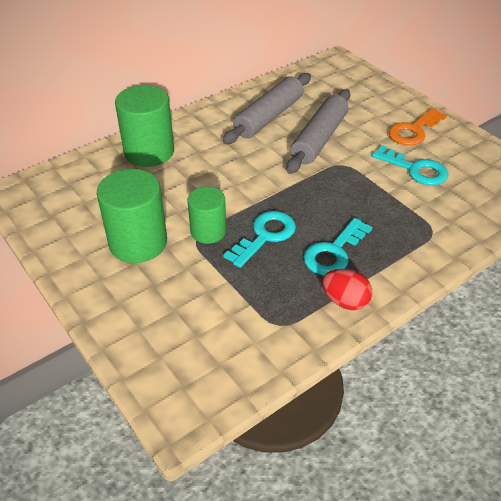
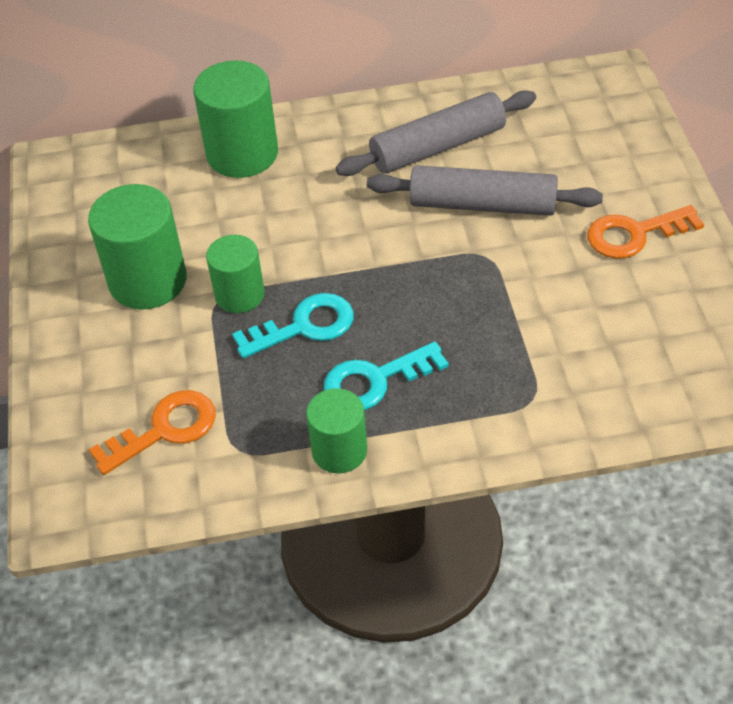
camera: 30 degrees right, 5 degrees up
(219, 331) = (165, 430): none -> orange key
(319, 139) = (482, 204): grey rolling pin -> grey rolling pin turned 45 degrees clockwise
(345, 301) = (339, 451): red egg -> green cylinder
(415, 169) = (585, 298): turquoise key -> none

